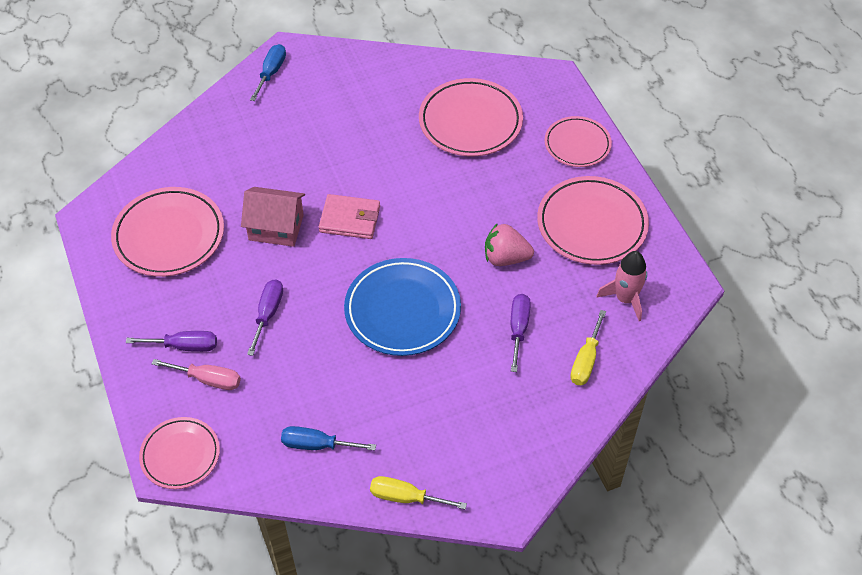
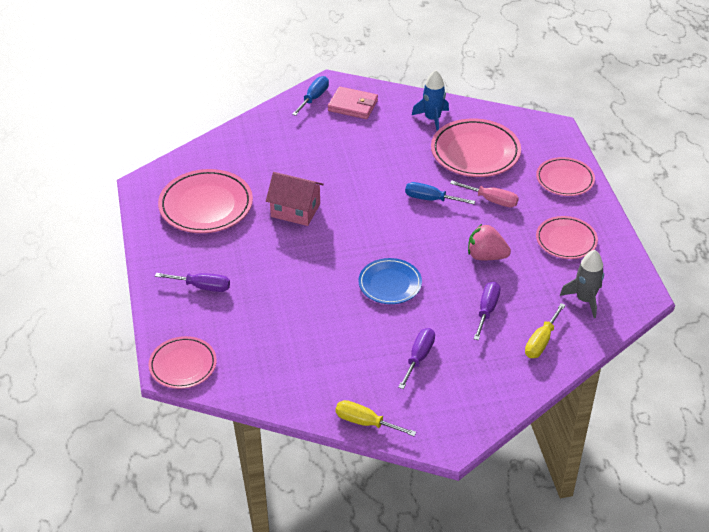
camera: 10 degrees right, 10 degrees down
(208, 379) = (217, 313): pink screwdriver -> pink screwdriver (492, 200)
(268, 314) = (276, 272): purple screwdriver -> purple screwdriver (419, 357)
(317, 445) = (298, 373): blue screwdriver -> blue screwdriver (430, 199)
(350, 219) = (358, 212): pink wallet -> pink wallet (353, 105)
(402, 310) = (390, 284): blue plate -> blue plate, size x0.63
(414, 83) = (432, 119): none -> blue rocket
(592, 224) = (566, 240): pink plate -> pink plate, size x0.63
(625, 299) = (584, 299): pink rocket -> grey rocket

